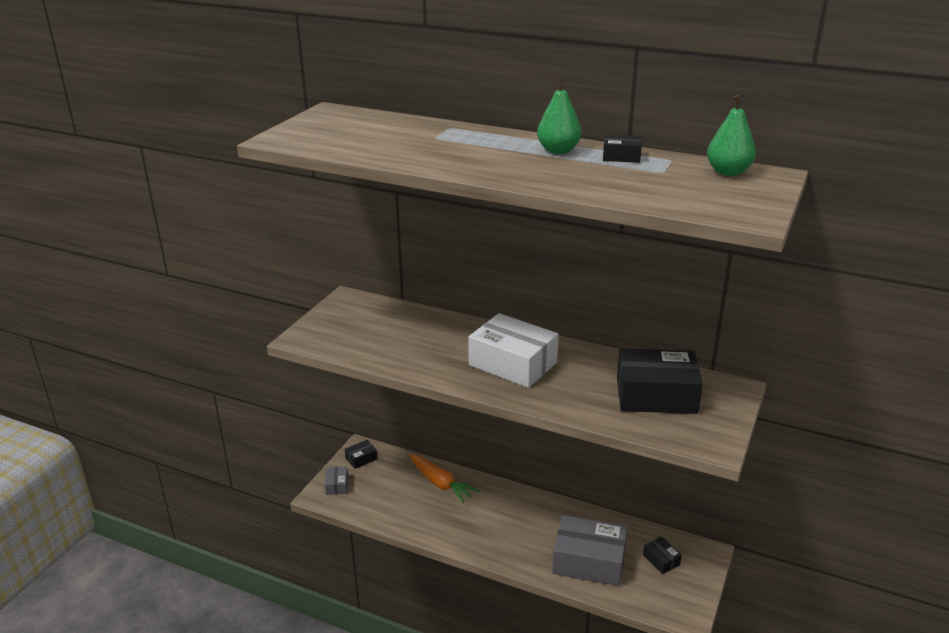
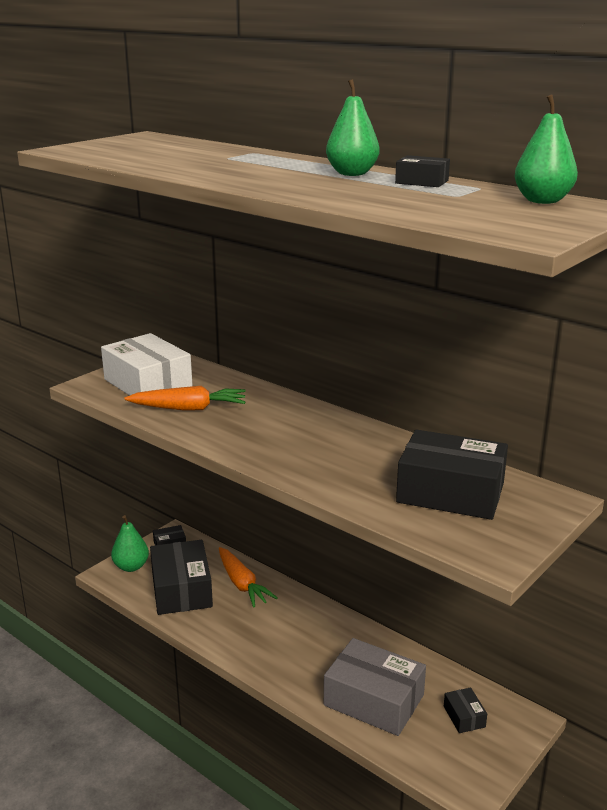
camera: 15 degrees right, 5 degrees down
(337, 485) = (131, 566): grey box -> green pear
(391, 498) = (181, 589): none -> black box
(405, 349) = (189, 408): none -> orange carrot
(512, 364) = (298, 438): white box -> white box (148, 383)

